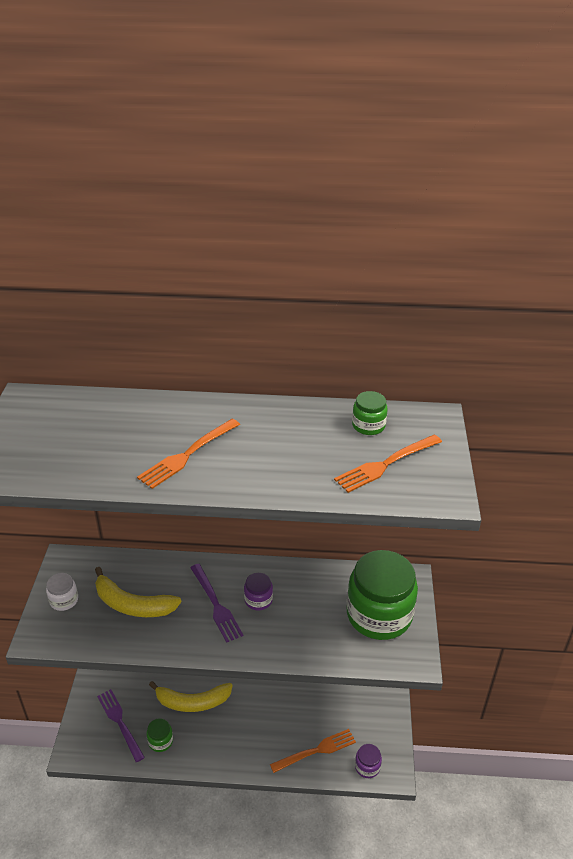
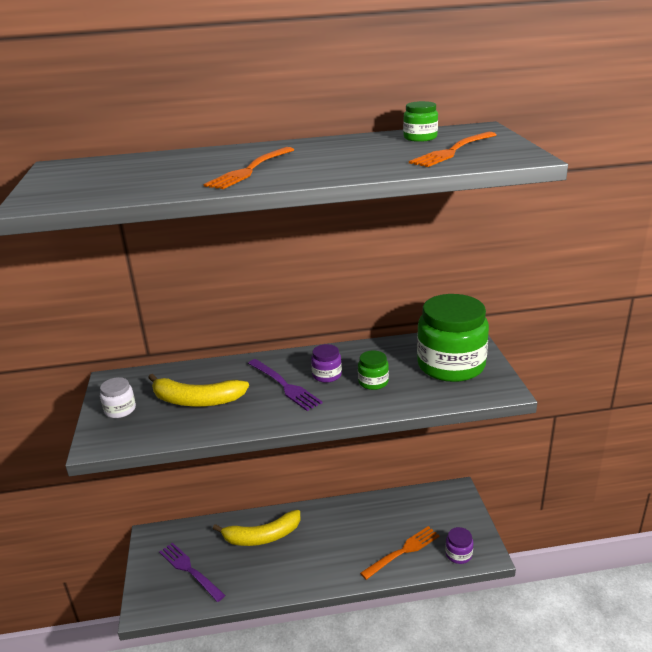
camera: 10 degrees left, 10 degrees down
(160, 741) = (238, 577): green jar -> green jar (373, 382)

